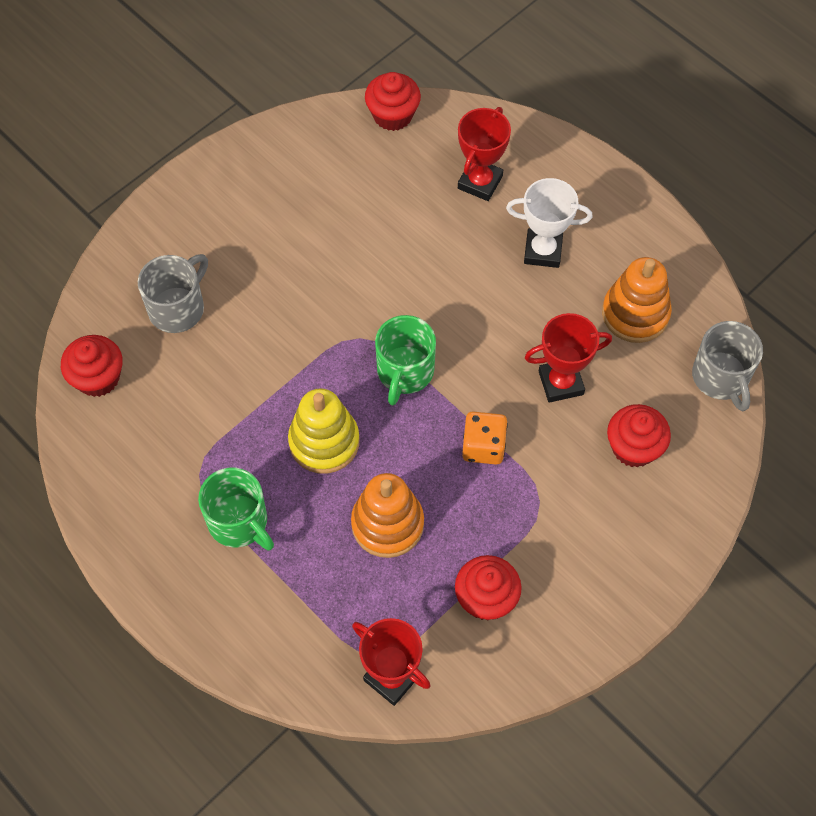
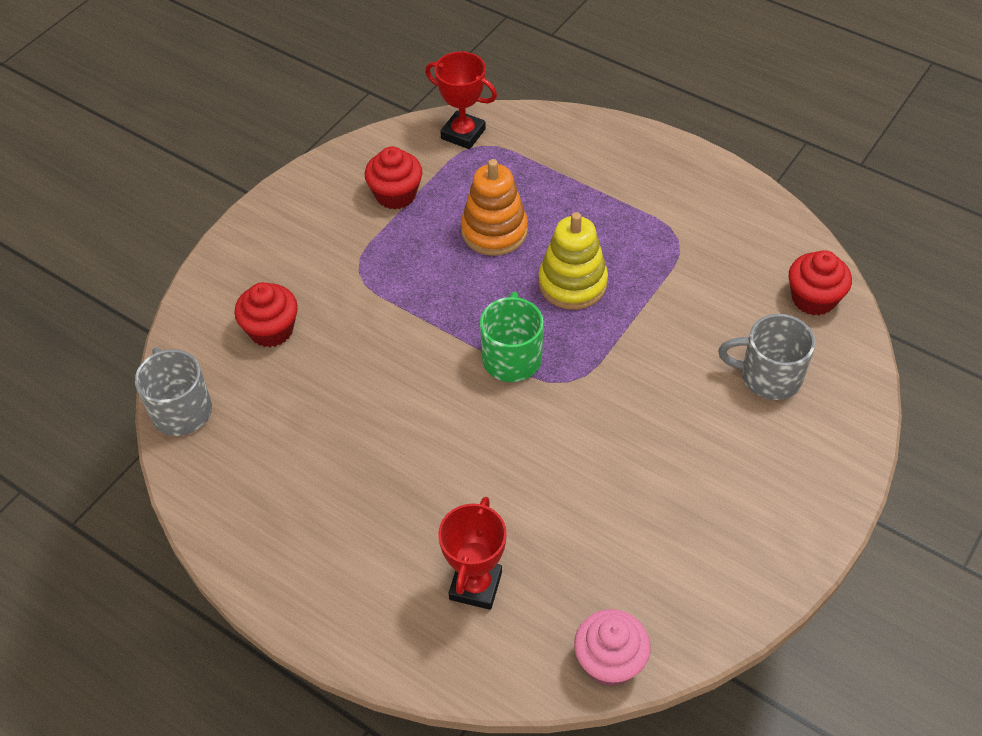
camera: 170 degrees right, 10 degrees down
(178, 308) = (768, 376): grey mug -> grey mug turned 75 degrees clockwise
(239, 522) = (626, 210): green mug -> none
(393, 115) = (609, 661): red cupcake -> pink cupcake
(483, 446) = (419, 305): orange dice -> none
(543, 251) = (386, 512): white trophy -> none
(561, 383) = (349, 375): red trophy -> none
(635, 314) = (274, 459): orange stacking toy -> none

